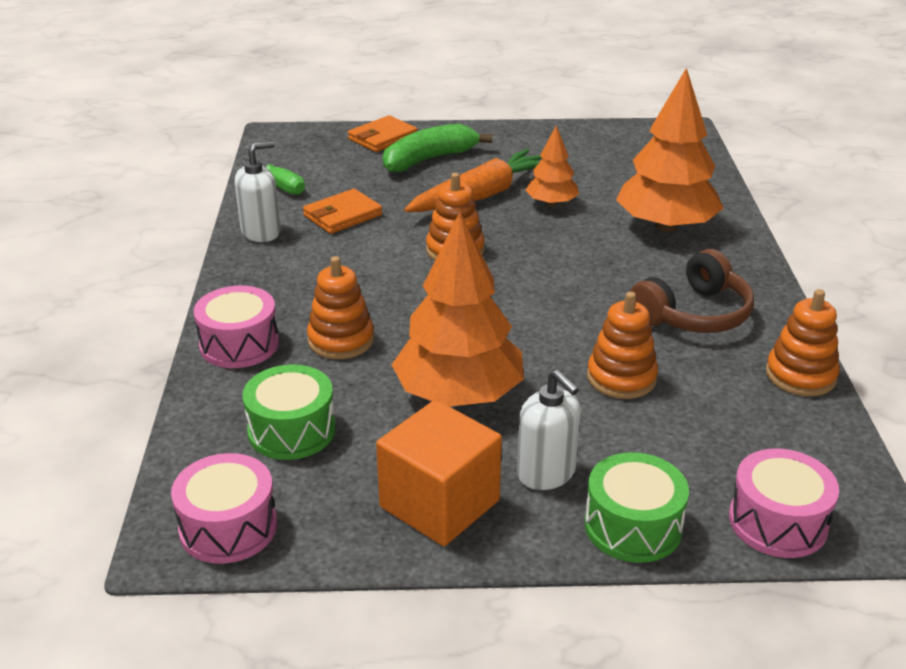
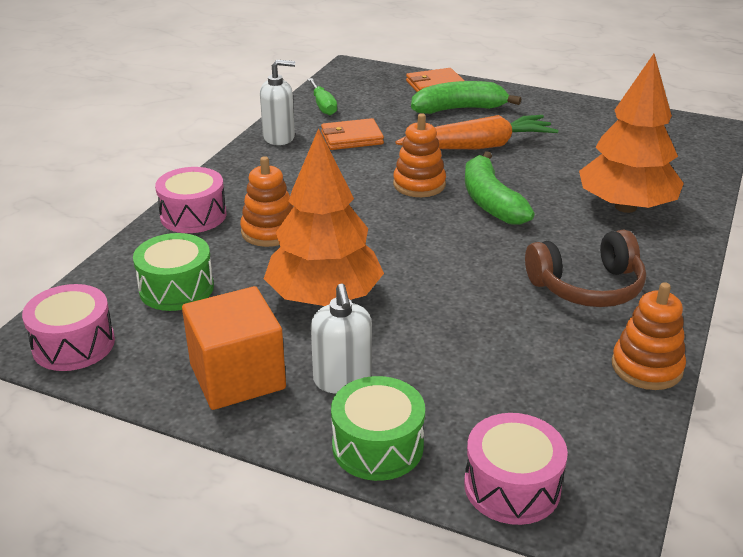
camera: 25 degrees right, 0 degrees up
(539, 251) = (490, 201): none -> green banana
(551, 204) = (535, 165): orange tree -> none
(621, 378) = (473, 322): orange stacking toy -> none

